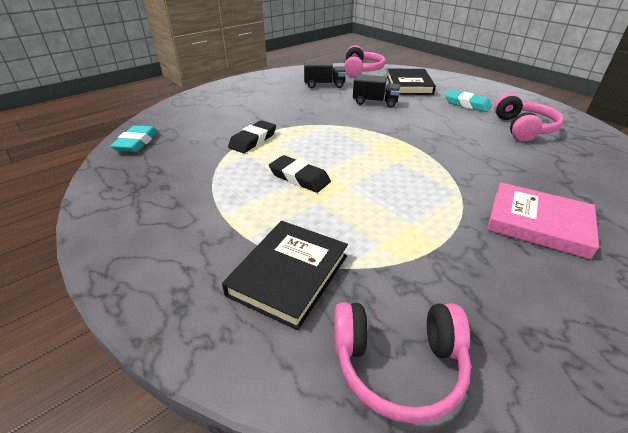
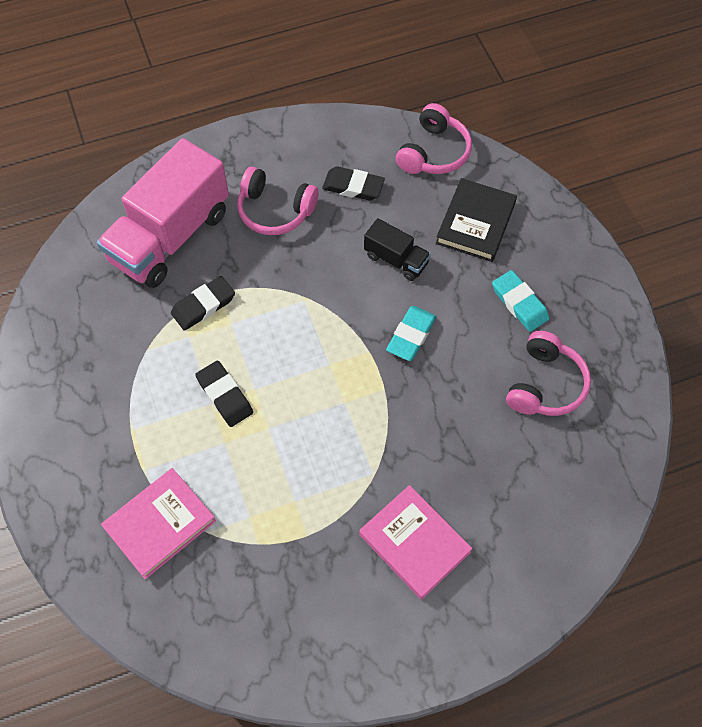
camera: 20 degrees right, 25 degrees up
(137, 142) = (75, 269): turquoise eraser -> turquoise eraser (411, 335)
(210, 118) = (170, 236): none -> pink truck
(289, 275) = (160, 524): black book -> pink book
(324, 85) = (353, 186): black truck -> black eraser
(398, 365) = (199, 631): pink headphones -> pink headphones (275, 210)

